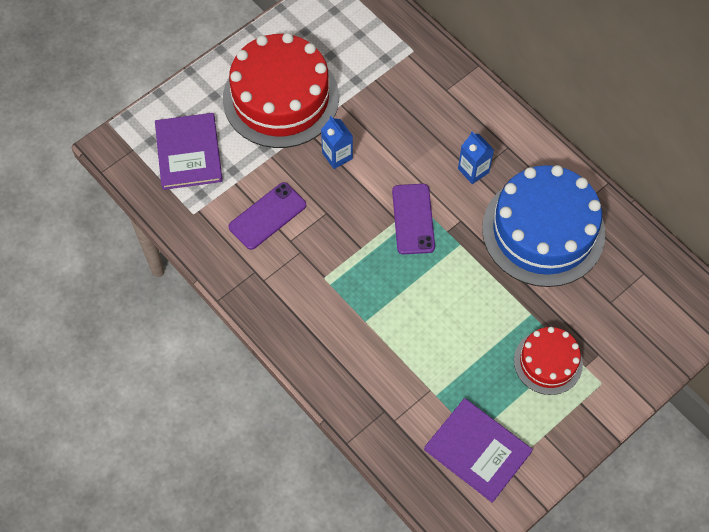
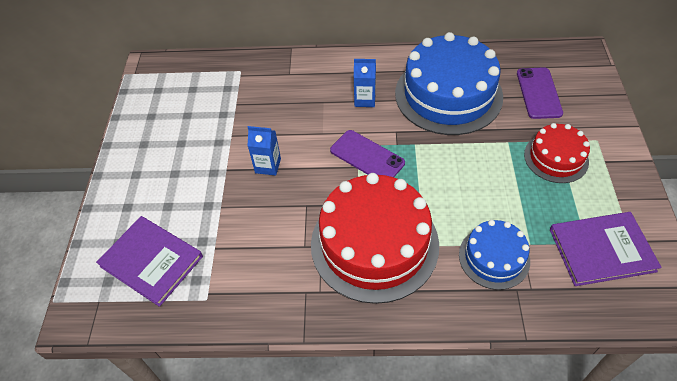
camera: 45 degrees left, 10 degrees down
(267, 216) = (267, 246): purple phone -> purple phone (538, 93)
(281, 98) = (182, 166): red cake -> red cake (374, 244)
(399, 377) = (494, 257): none -> blue cake

